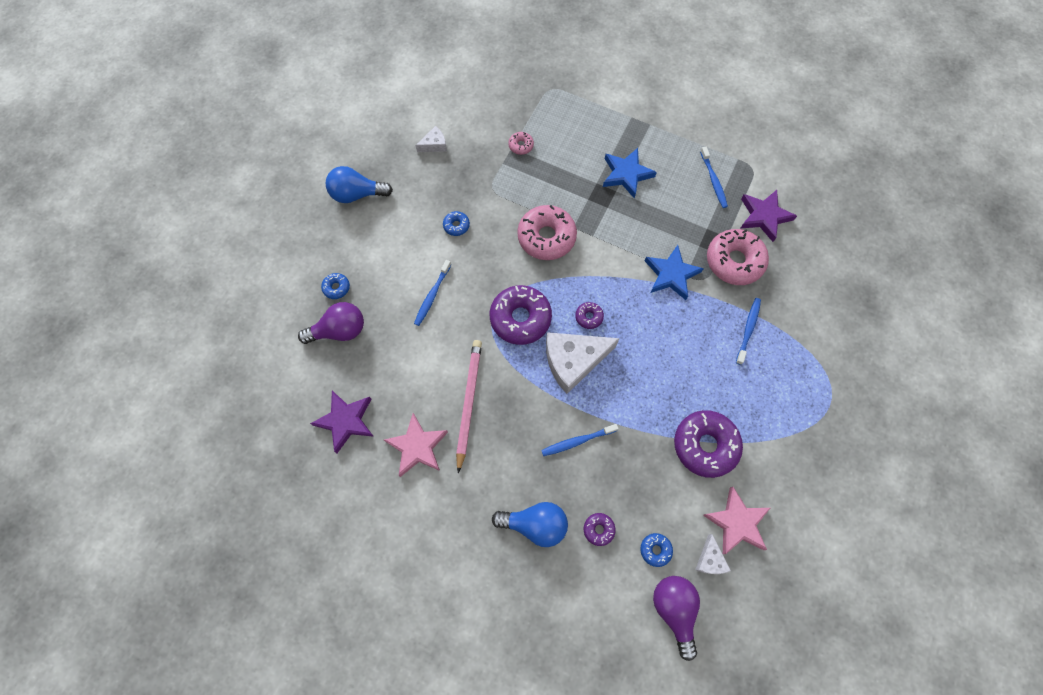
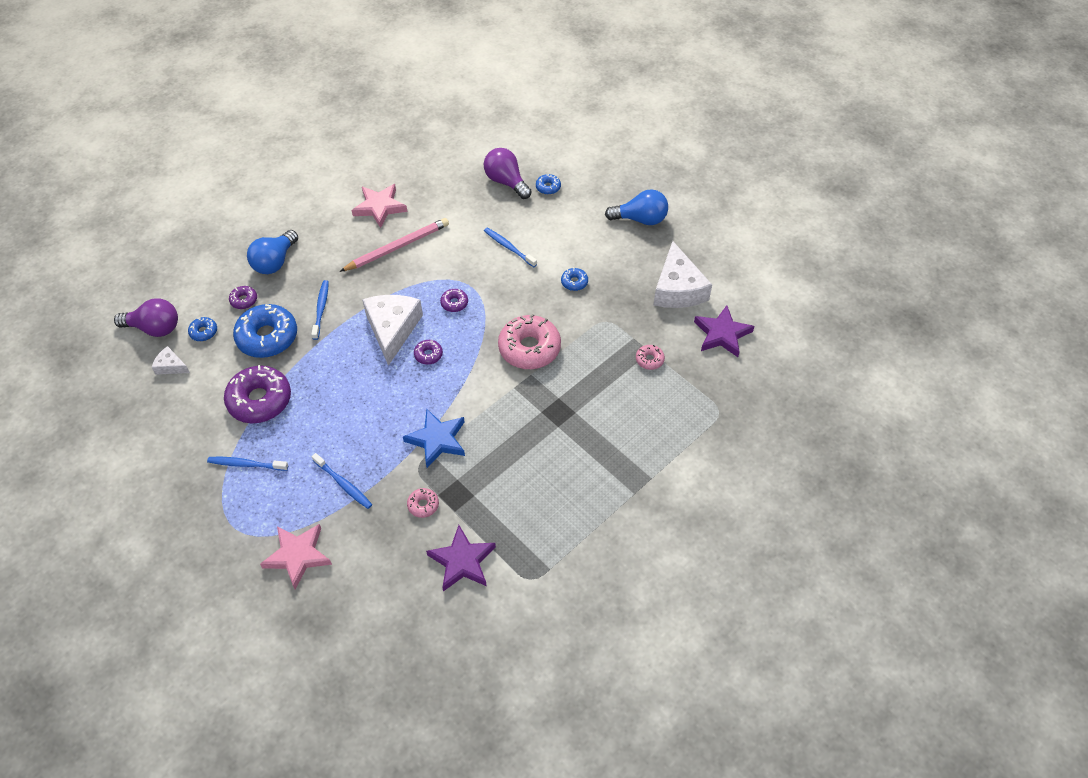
camera: 110 degrees right, 15 degrees down
(340, 330) = (506, 182): purple light bulb -> purple light bulb turned 135 degrees clockwise
(346, 421) = (426, 171): purple star -> purple star (722, 334)
(357, 194) = (640, 219): blue light bulb -> blue light bulb turned 75 degrees clockwise
(434, 145) = (677, 289): white cheese -> white cheese, size x2.09
(468, 402) = (397, 247): pink pencil -> pink pencil turned 60 degrees counterclockwise
(520, 318) = (454, 303): purple donut -> purple donut, size x0.46
(626, 174) = (575, 444): blue star -> none
(633, 477) = (267, 337): none -> blue donut
(713, 180) = (531, 528): blue toothbrush -> blue toothbrush (246, 464)
(734, 261) = (423, 505): pink donut -> pink donut, size x0.46
(737, 522) = (184, 397): pink star -> pink star (297, 556)

